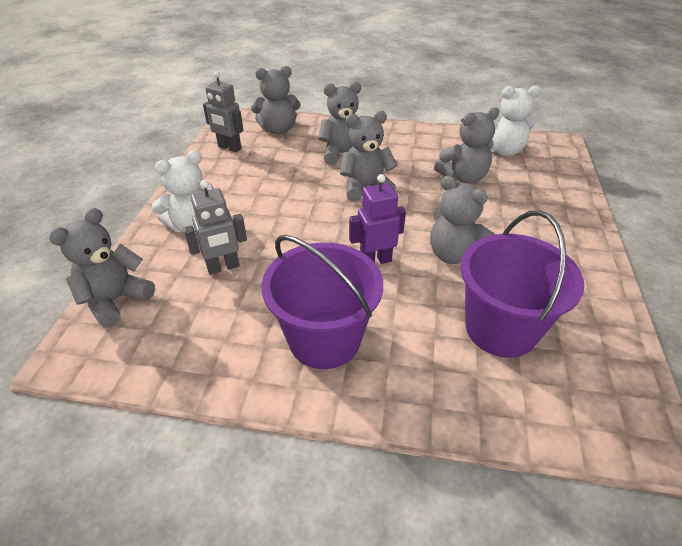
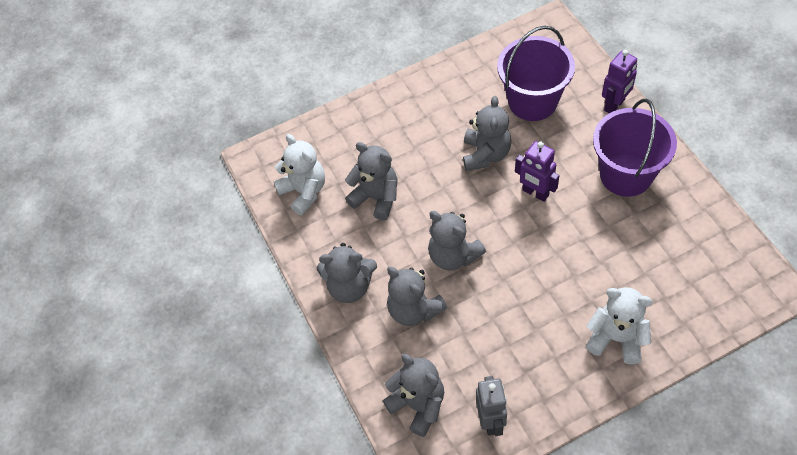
camera: 120 degrees left, 15 degrees up
(116, 300) = (722, 312): grey teddy bear -> grey teddy bear (350, 286)
(223, 267) = (632, 276): grey robot -> none
(432, 403) = (614, 105): none -> purple robot

